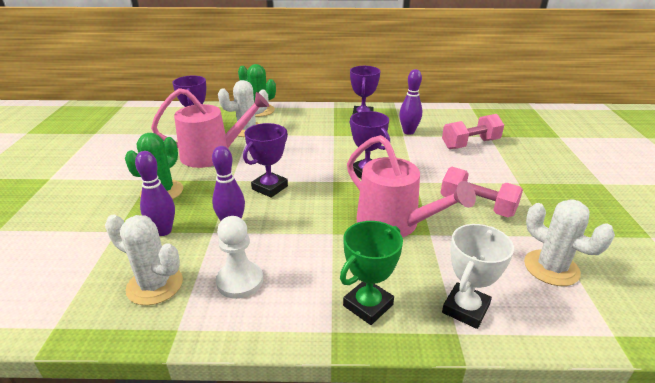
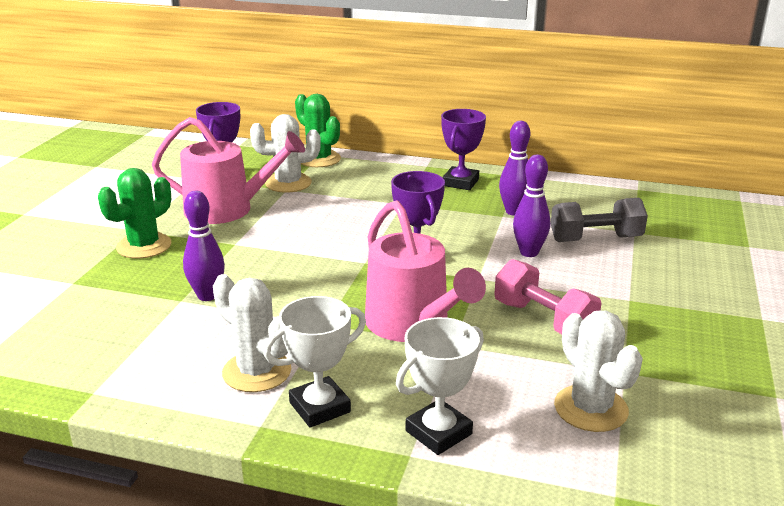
camera: 15 degrees right, 5 degrees down
(155, 285) = (89, 345): white cactus -> white cactus (257, 372)
(163, 231) = (125, 290): purple bowling pin -> purple bowling pin (529, 252)
(240, 281) = (185, 357): white pawn -> none
(270, 187) = (277, 259): purple trophy -> none
(368, 305) = (320, 407): green trophy -> white trophy
(470, 144) = (595, 239): pink dumbbell -> grey dumbbell

